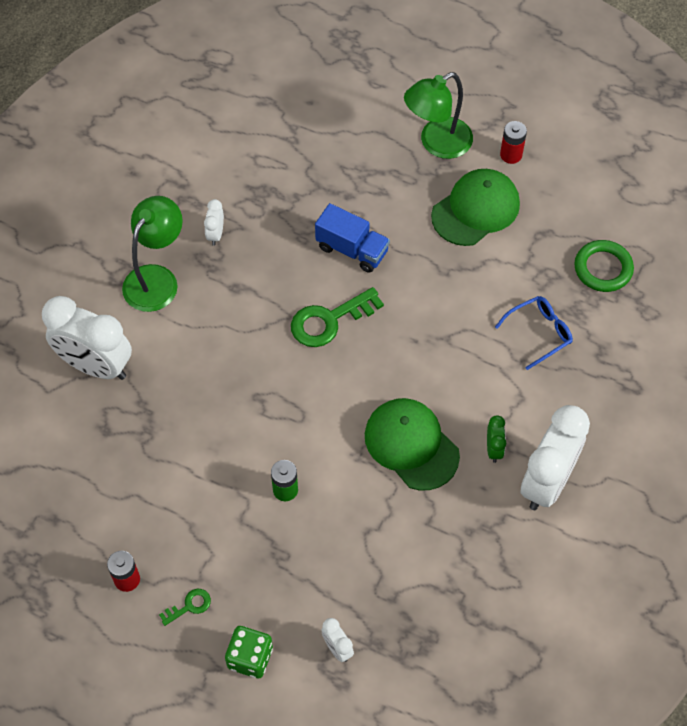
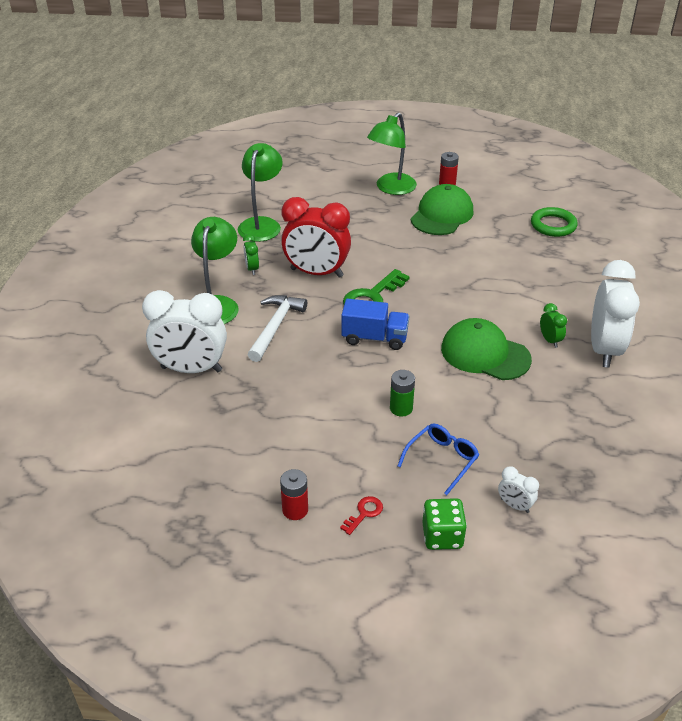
camera: 20 degrees left, 20 degrees down
(189, 606) = (364, 513): green key -> red key
(205, 332) = (275, 327): none -> white hammer
(215, 234) = (252, 269): white clock -> green clock
(256, 162) = (262, 224): none -> green lamp
(284, 263) = (316, 273): none -> red clock
(352, 249) = (364, 254): blue truck -> blue truck (374, 338)
(539, 333) = (534, 268): blue glasses -> blue glasses (442, 460)

